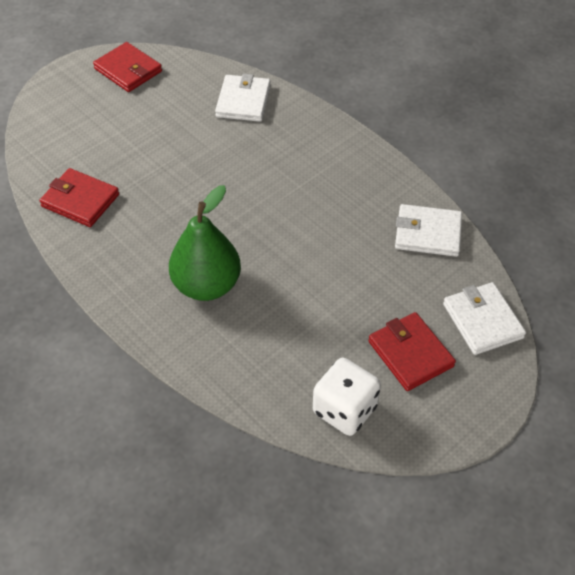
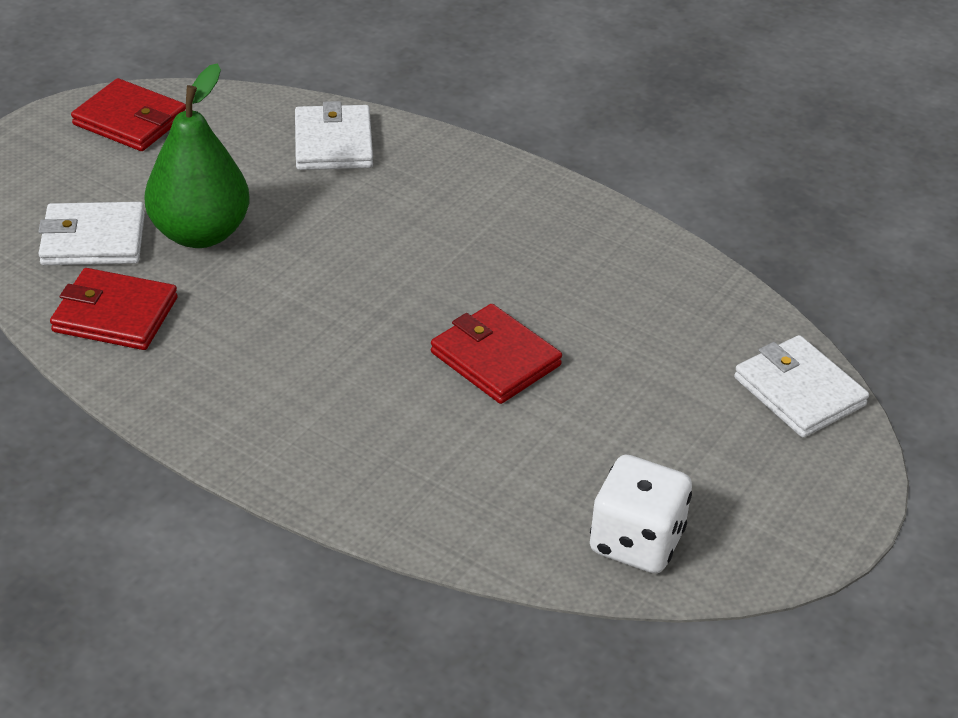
camera: 15 degrees left, 10 degrees down
(207, 285) = (364, 405): green pear -> green pear (201, 233)
(410, 354) = (708, 451): red wallet -> red wallet (495, 359)
(428, 233) = (679, 287): white wallet -> white wallet (93, 239)

